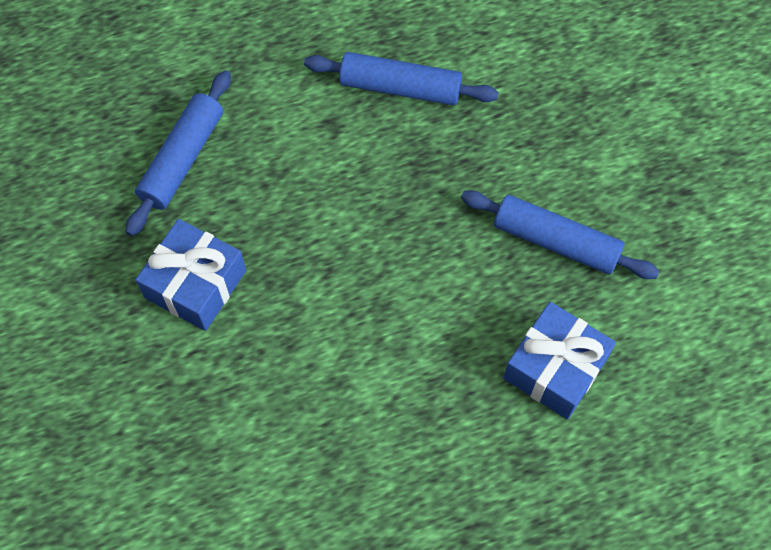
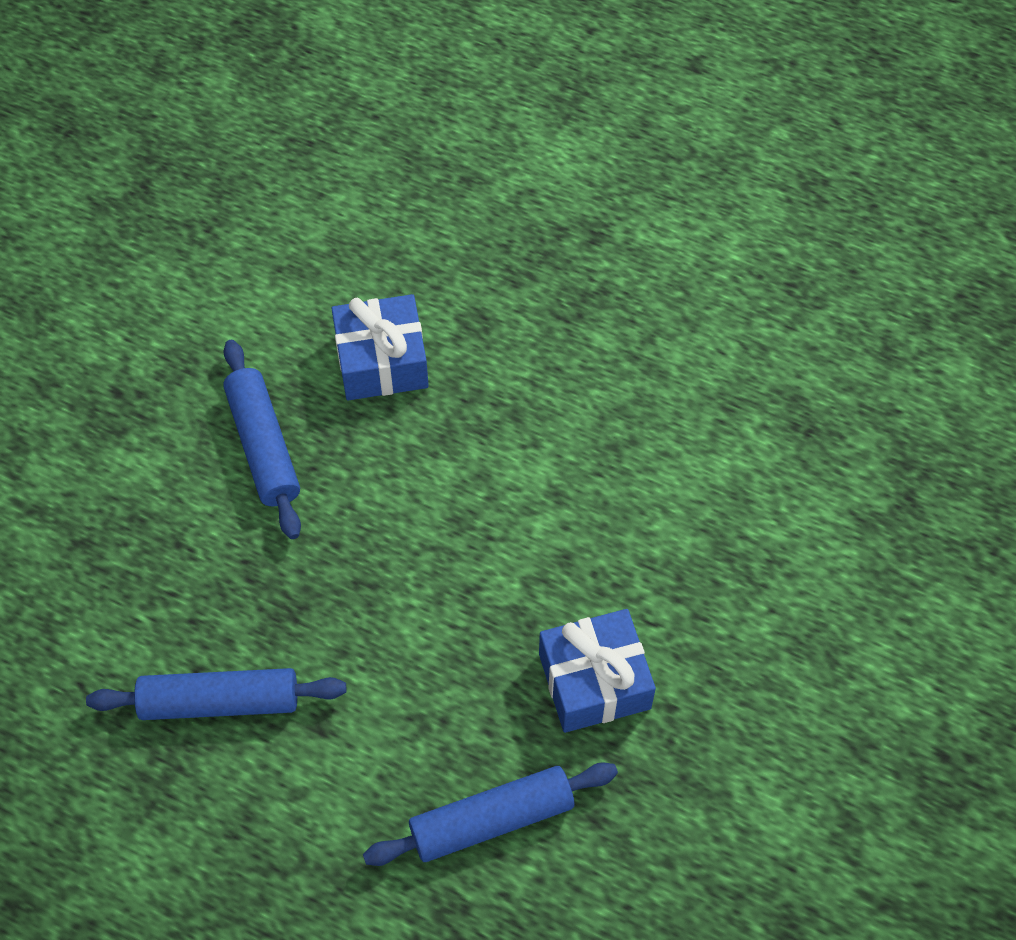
camera: 135 degrees left, 5 degrees down
(400, 88) = (220, 701): blue rolling pin -> blue rolling pin turned 60 degrees counterclockwise

